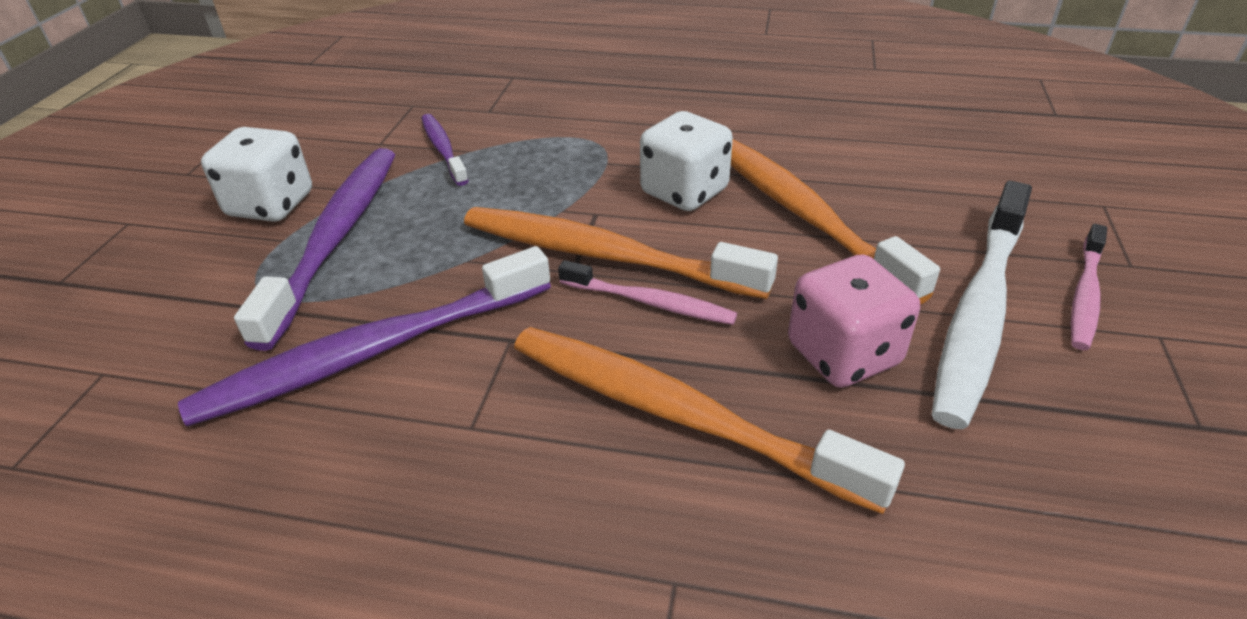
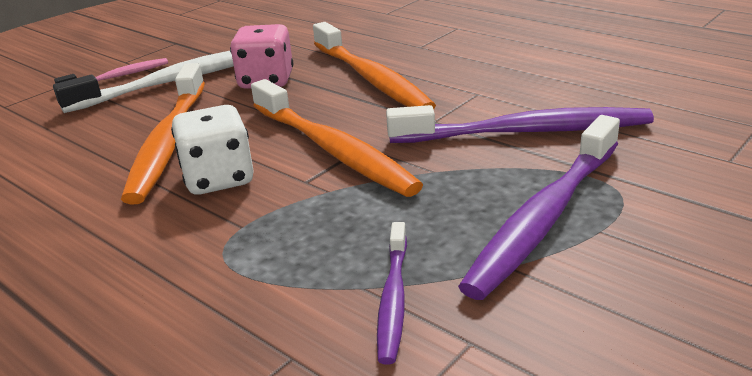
camera: 150 degrees left, 10 degrees down
(271, 205) = (620, 276): white dice -> none
(650, 302) = (333, 119): pink toothbrush -> none

